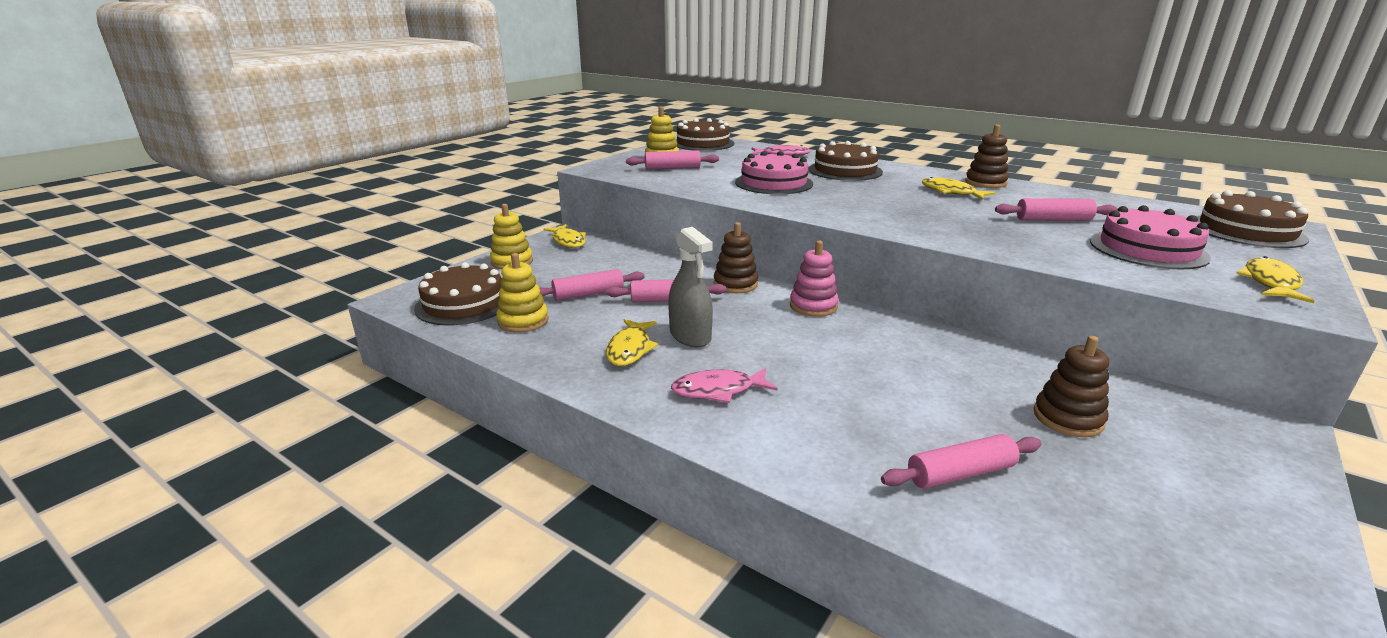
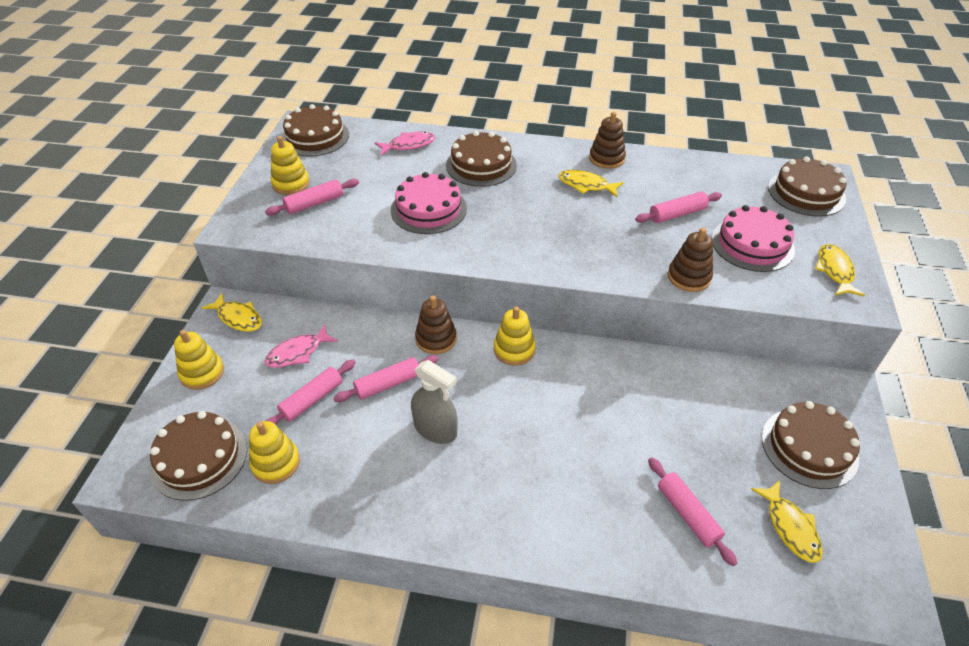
camera: 25 degrees left, 20 degrees up
(630, 349) = (395, 466): yellow fish -> yellow fish (790, 527)
(718, 390) = (492, 491): pink fish -> pink fish (298, 353)
(813, 306) = (514, 350): pink stacking toy -> yellow stacking toy
(960, 473) = (687, 514): pink rolling pin -> pink rolling pin turned 75 degrees counterclockwise
(1068, 418) = (732, 426): brown stacking toy -> brown stacking toy (689, 277)
(1189, 465) = (809, 447): none -> brown cake

